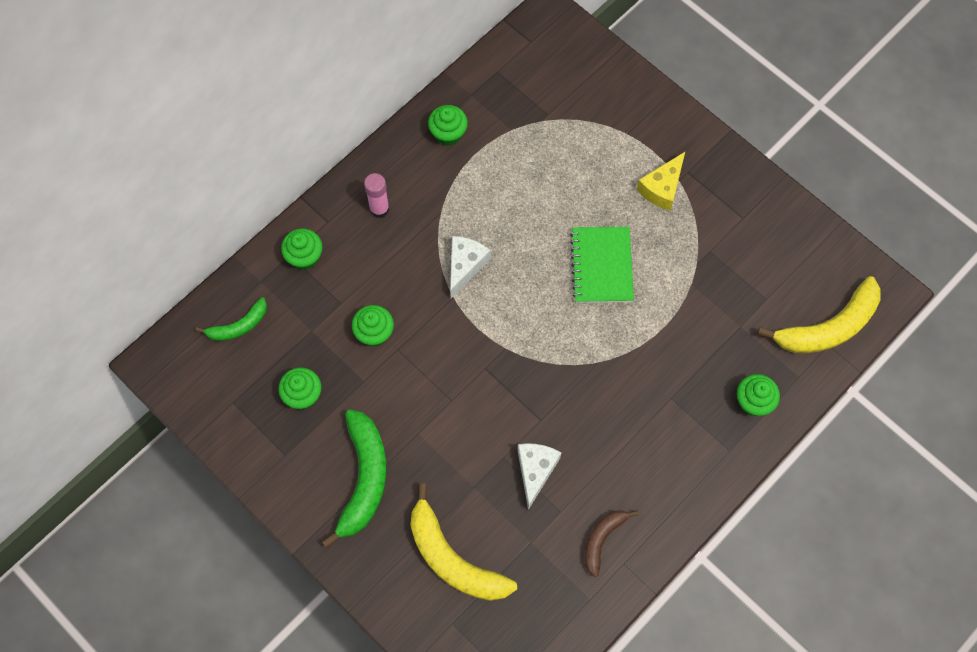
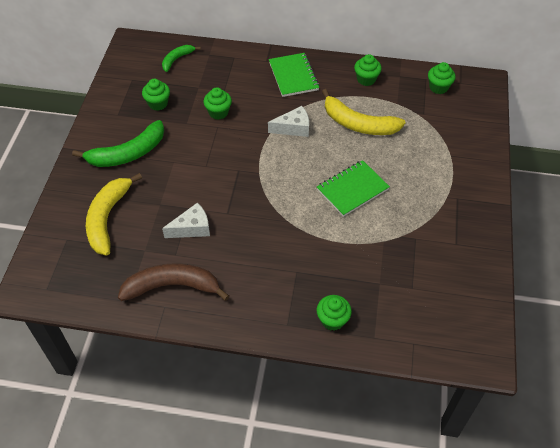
camera: 55 degrees right, 15 degrees down
(238, 326) = (177, 59): green banana -> green banana turned 105 degrees clockwise
(305, 257) = (238, 63): green cupcake -> green cupcake (438, 87)
(379, 209) = (293, 76): pink glue stick -> green notebook
(602, 540) = (172, 286): brown banana -> brown banana, size x1.79
(662, 188) = (433, 191): yellow cheese -> none
(828, 327) = (426, 336): yellow banana -> yellow banana (358, 124)

